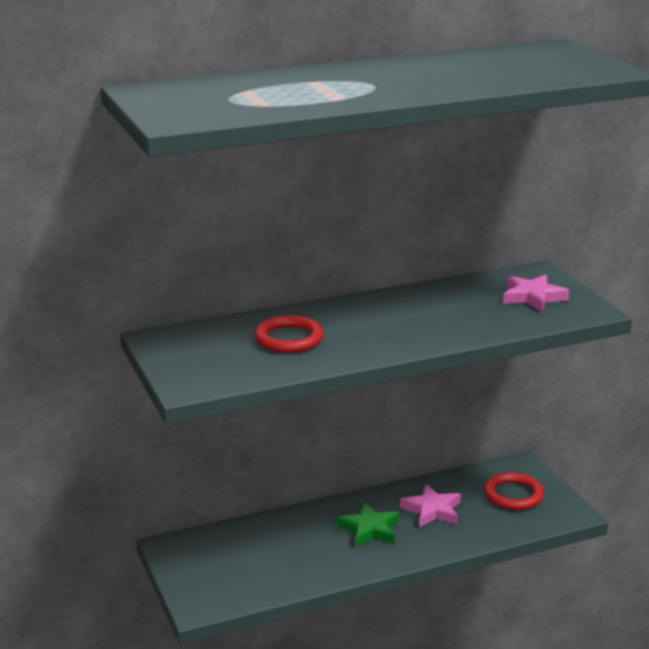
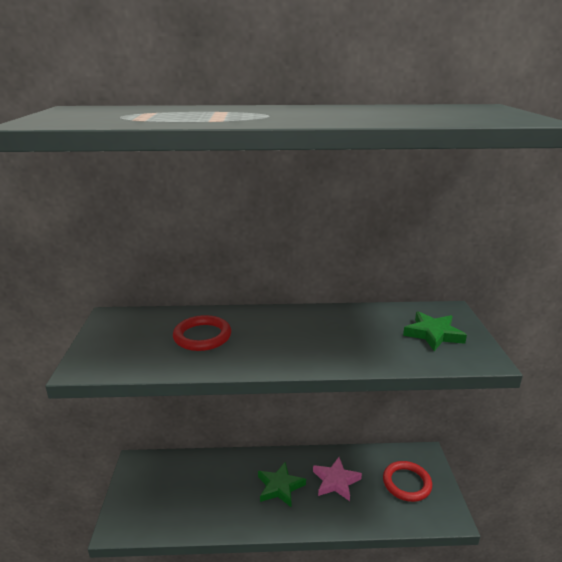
camera: 20 degrees right, 0 degrees up
(533, 297) = (433, 334): pink star -> green star

